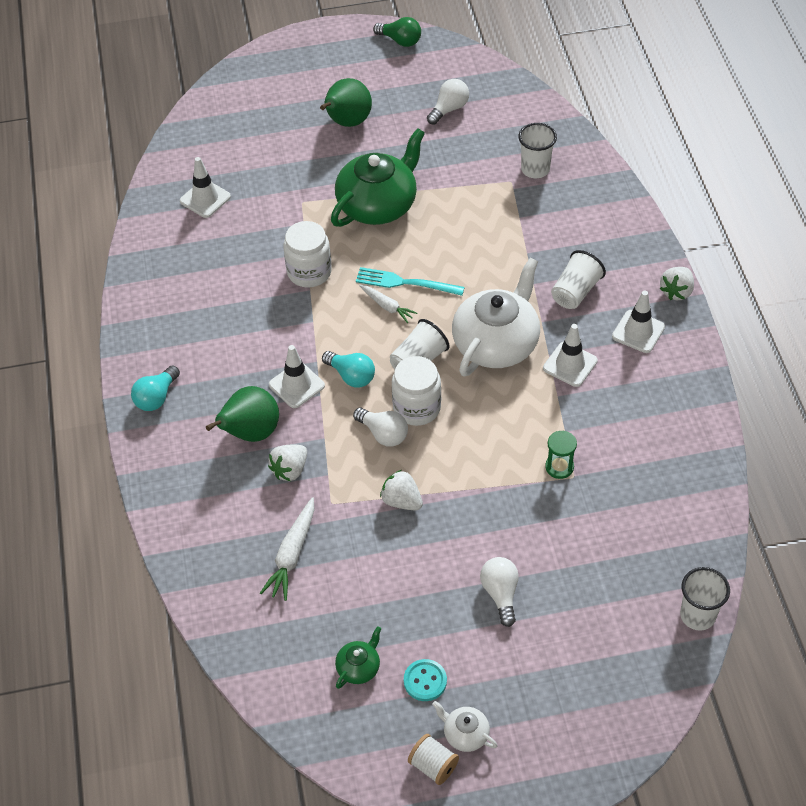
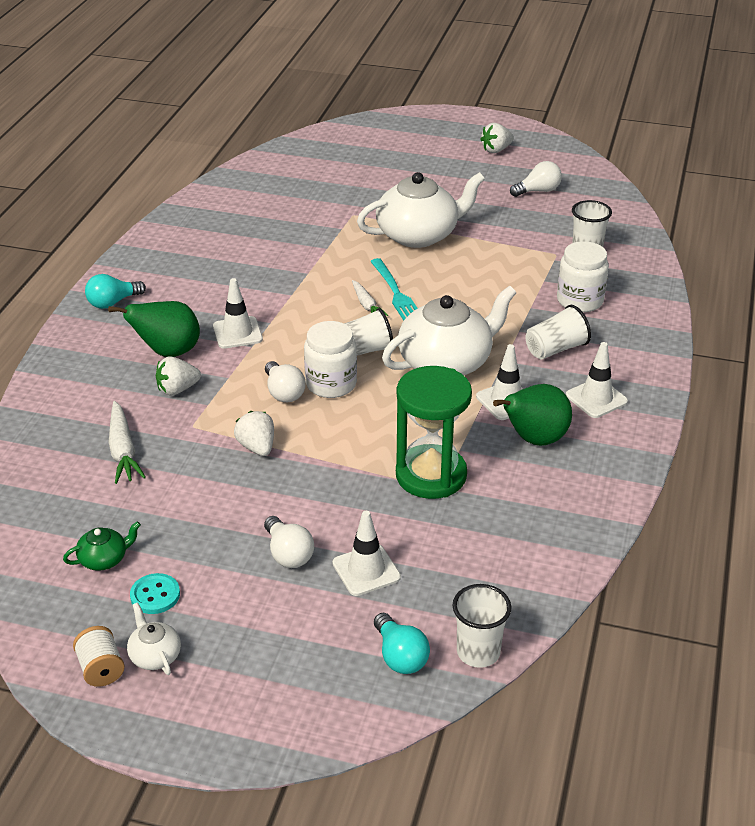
camera: 25 degrees right, 15 degrees down
(205, 199) = (273, 190): white traffic cone -> white traffic cone (366, 570)
(292, 555) = (123, 451): white carrot -> white carrot turned 60 degrees counterclockwise
(309, 272) = (318, 261): white jar -> white jar (580, 300)
(347, 122) = (438, 175): green pear -> green pear (534, 439)
(351, 376) = (291, 342): turquoise light bulb -> turquoise light bulb (400, 656)
(378, 205) = (418, 235): green teapot -> white teapot
(400, 41) = (531, 137): green light bulb -> none
(404, 283) = (396, 293): turquoise fork -> turquoise fork turned 150 degrees counterclockwise
(500, 594) = (288, 554): white light bulb -> white light bulb turned 135 degrees clockwise
(559, 467) = (431, 475): green hourglass -> green hourglass, size x2.22
(676, 291) = (660, 381): white strawberry -> white strawberry (496, 150)

